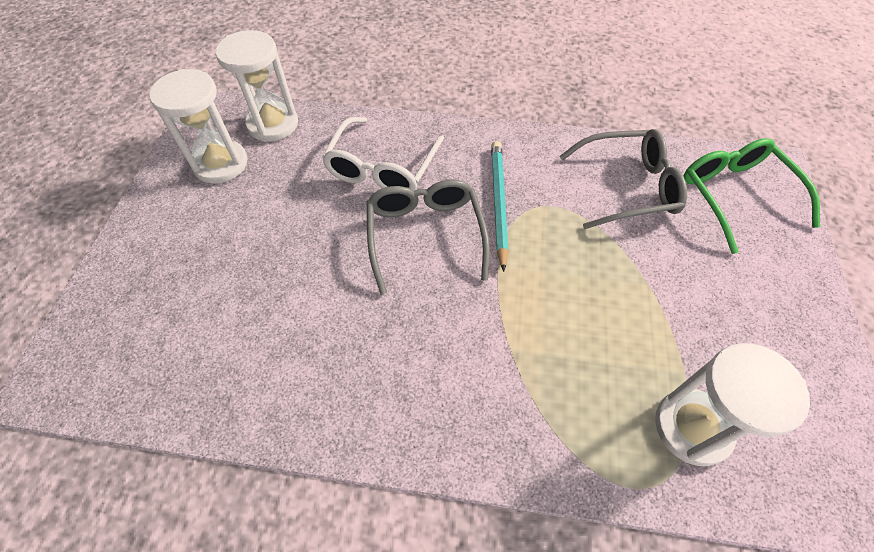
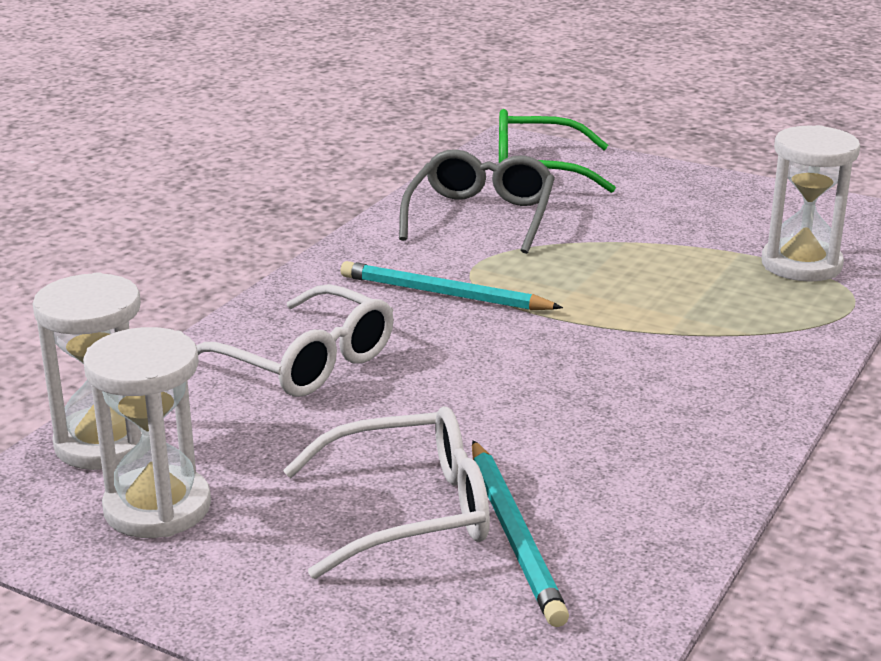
camera: 70 degrees left, 30 degrees down
(222, 322) = (515, 535): none -> turquoise pencil
(238, 265) = (411, 510): none -> white glasses
(425, 234) = (461, 352): grey glasses -> none

